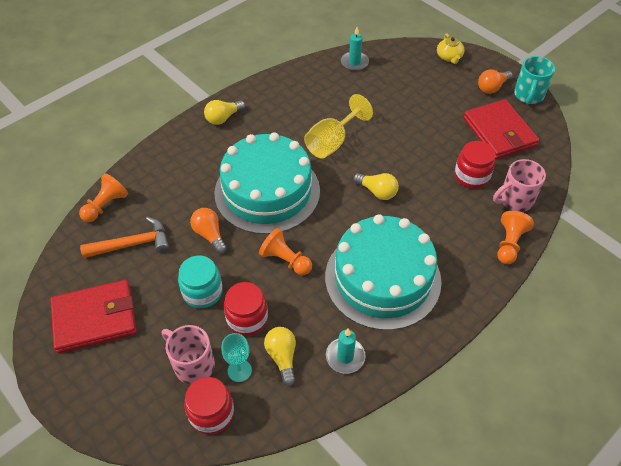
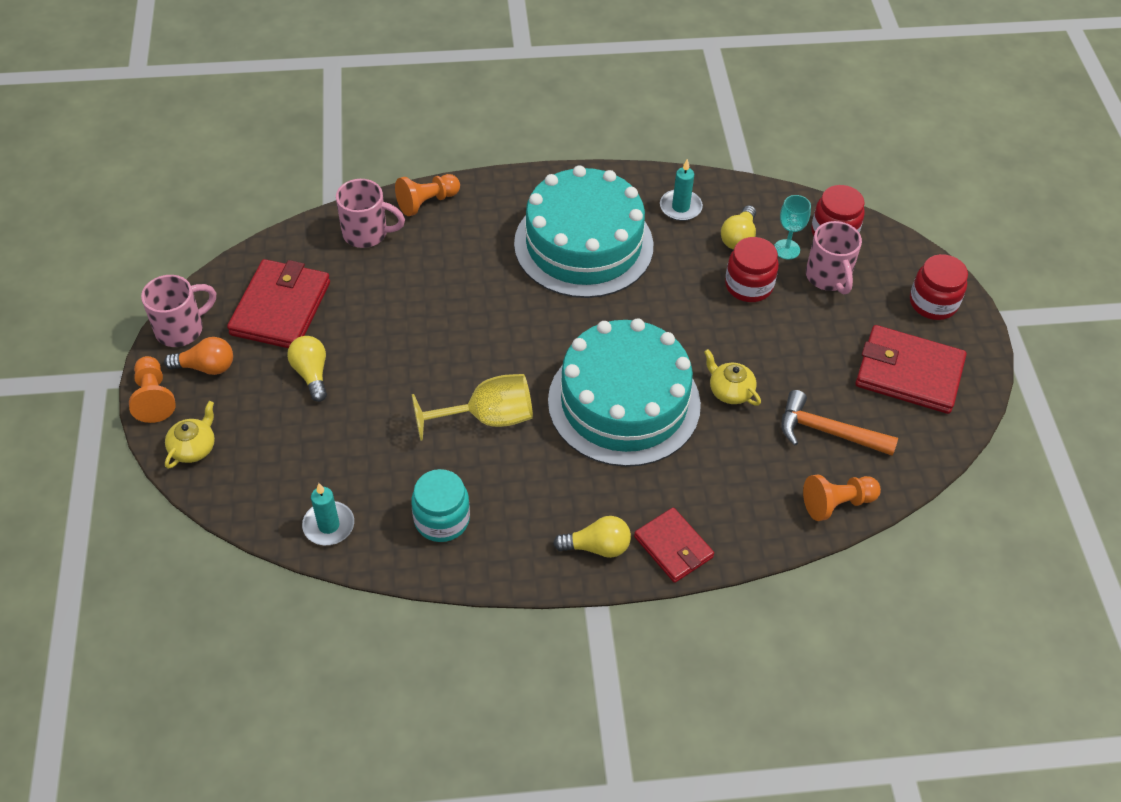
camera: 145 degrees left, 0 degrees up
(184, 137) = (673, 547): none -> red wallet
(202, 292) = (778, 335): turquoise jar -> turquoise jar (442, 519)
(209, 235) = (730, 390): orange light bulb -> yellow teapot
(285, 260) = (666, 316): orange pawn -> orange pawn (154, 398)
(377, 192) = (499, 327): yellow light bulb -> yellow light bulb (311, 374)
(471, 176) = (378, 281): red jar -> red jar (933, 303)
(528, 95) = (181, 329): turquoise mug -> pink mug

